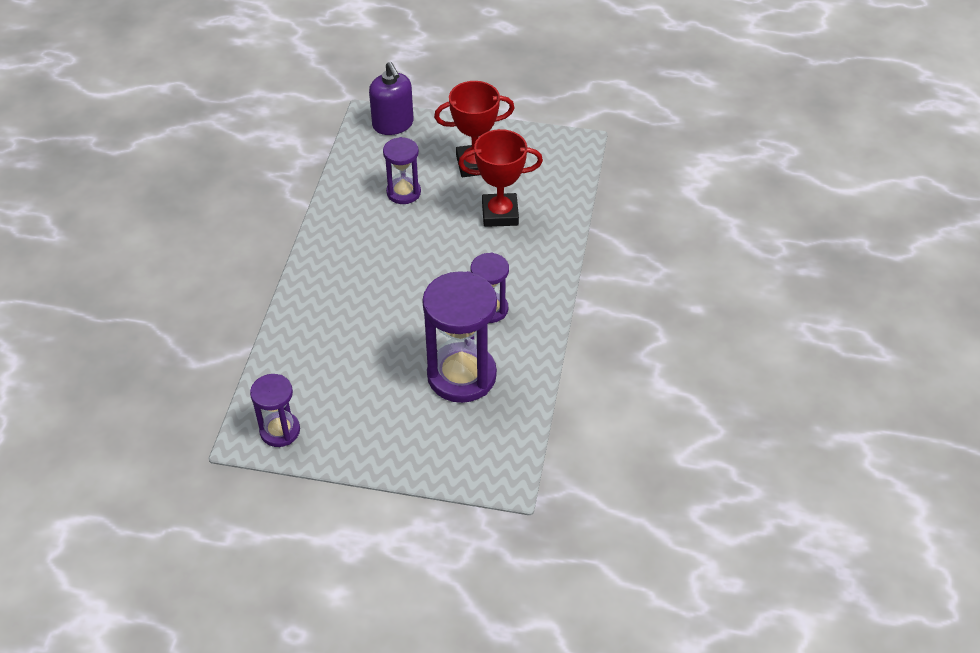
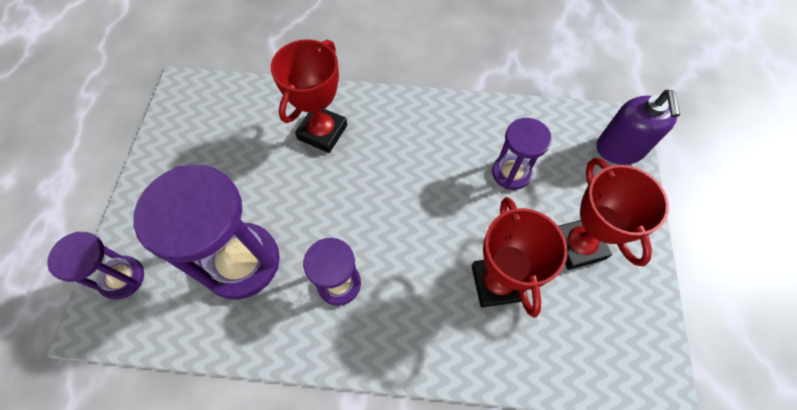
camera: 85 degrees right, 15 degrees up
(280, 431) = (187, 110): purple hourglass -> purple hourglass (122, 278)
(333, 318) = (322, 132): none -> red trophy
(393, 124) = (619, 149): purple soap dispenser -> purple soap dispenser turned 60 degrees counterclockwise

